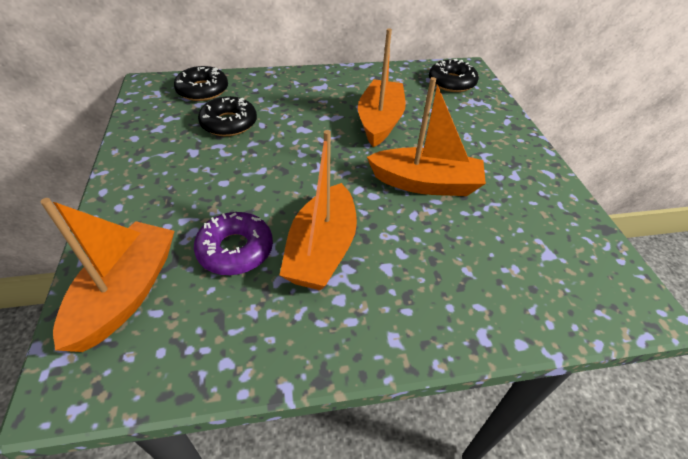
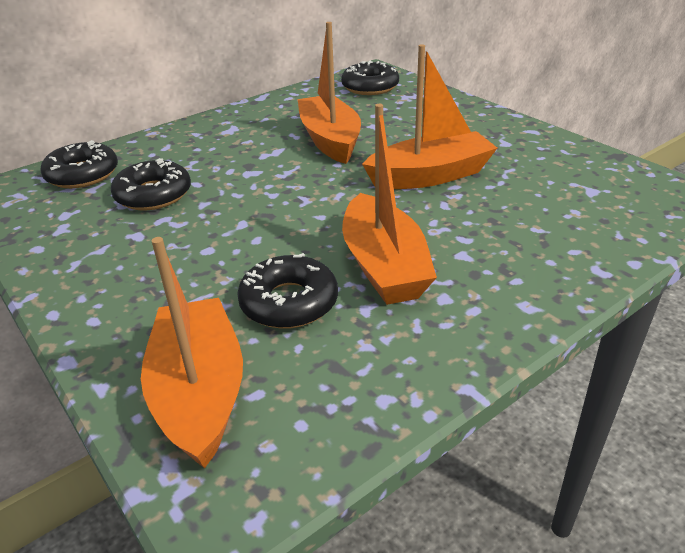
camera: 25 degrees left, 10 degrees down
(235, 250) = (289, 302): purple donut -> black donut

